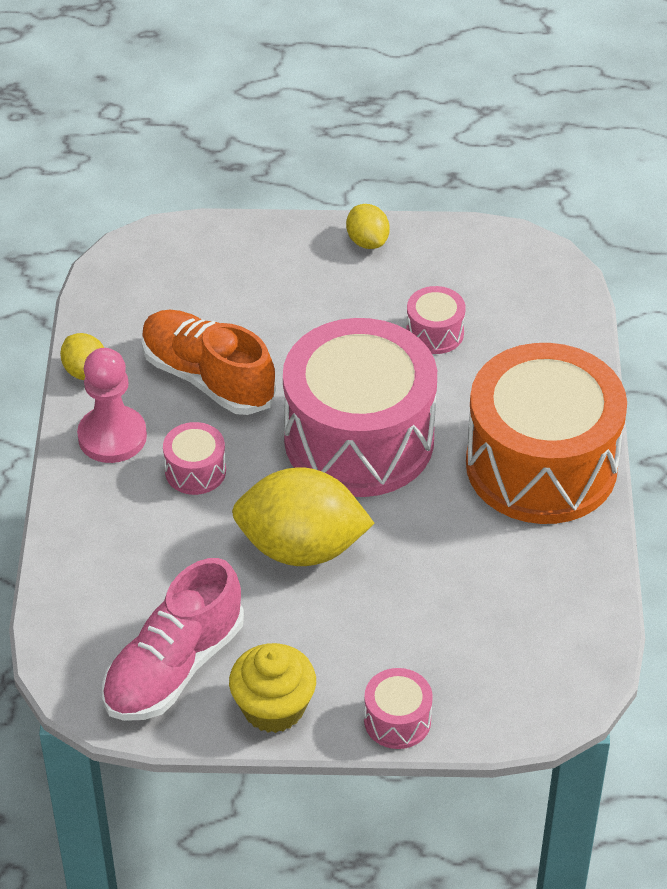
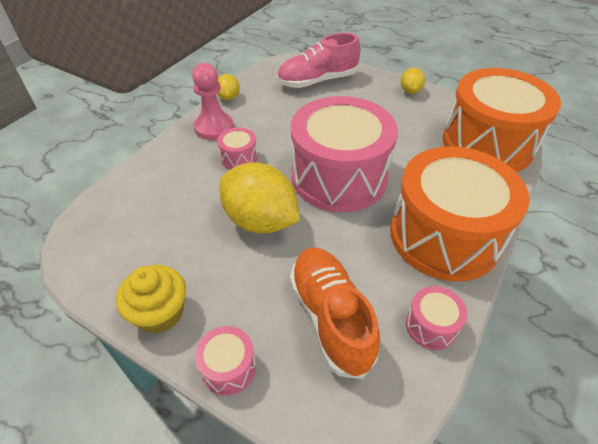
camera: 30 degrees right, 0 degrees up
(174, 667) = (130, 256): pink shoe -> pink shoe (317, 81)
(208, 378) = (282, 120): orange shoe -> orange shoe (330, 317)
(435, 333) = (420, 141): pink drum -> pink drum (431, 325)
(528, 298) = (487, 143): none -> orange drum

